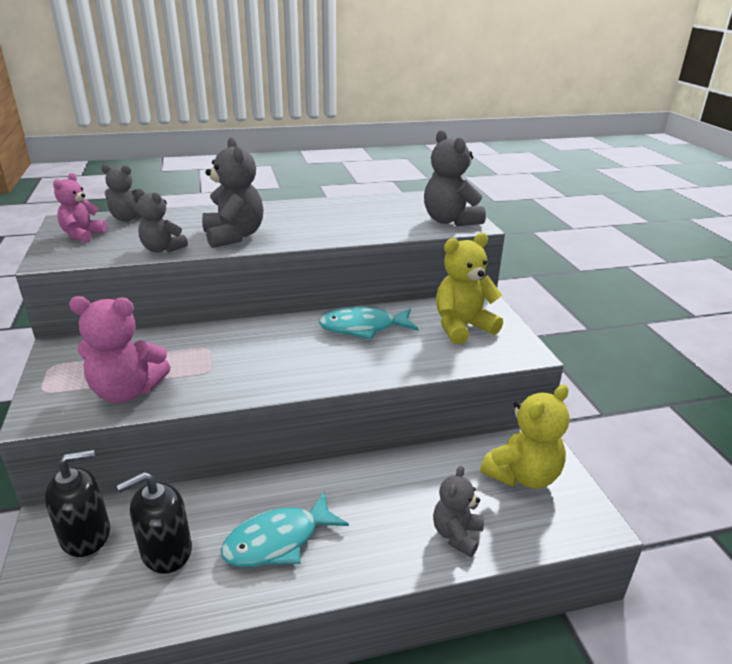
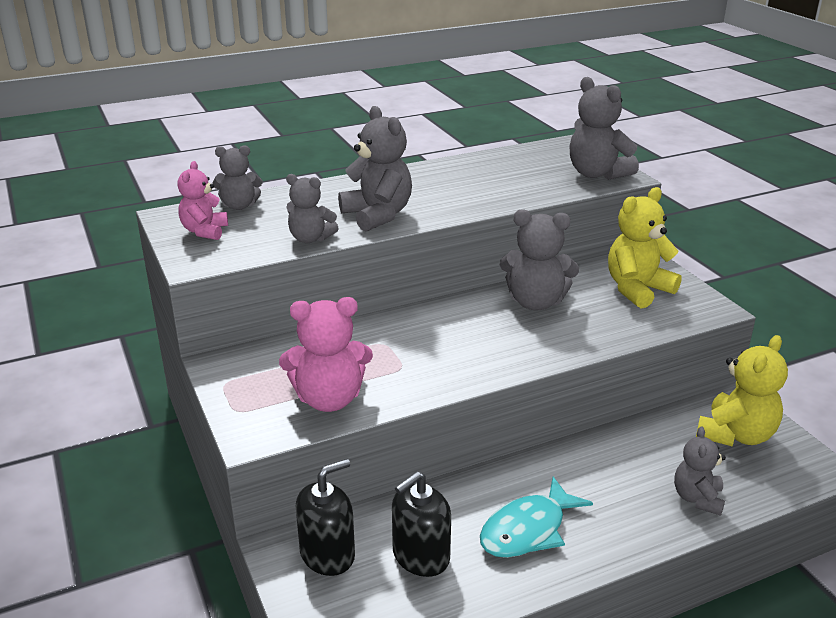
camera: 10 degrees left, 0 degrees up
(363, 328) = (535, 302): turquoise fish -> grey teddy bear

